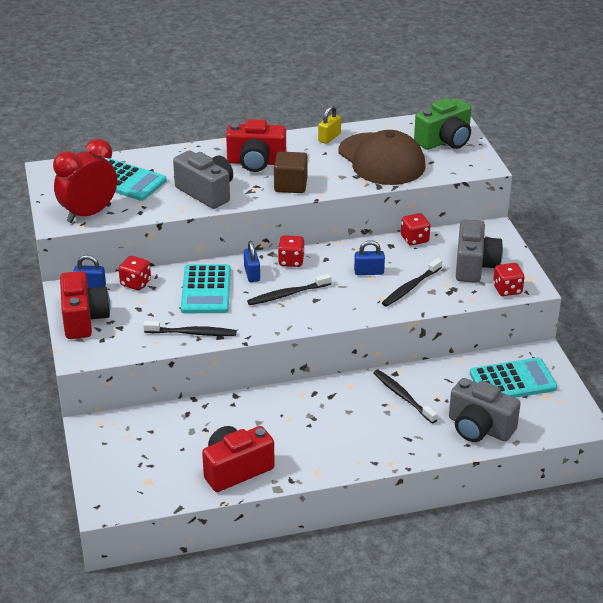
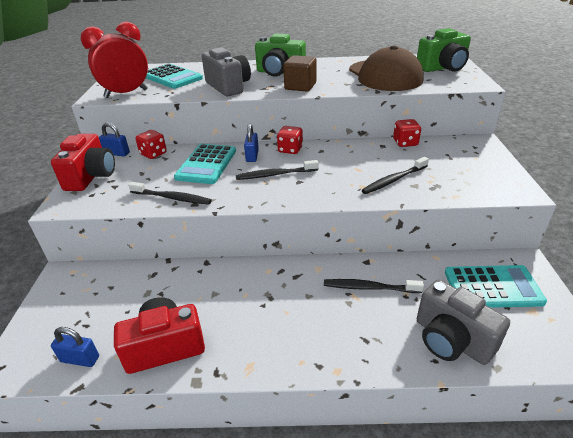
camera: 15 degrees right, 0 degrees up
(256, 162) = (279, 72): red camera -> green camera
(329, 137) = (345, 62): yellow padlock -> none
(369, 272) = (356, 164): blue padlock -> blue padlock (80, 359)
(403, 396) = (369, 288): black toothbrush -> black toothbrush turned 60 degrees counterclockwise
(474, 266) = (461, 168): grey camera -> none
(507, 290) = (494, 191): red dice -> none

